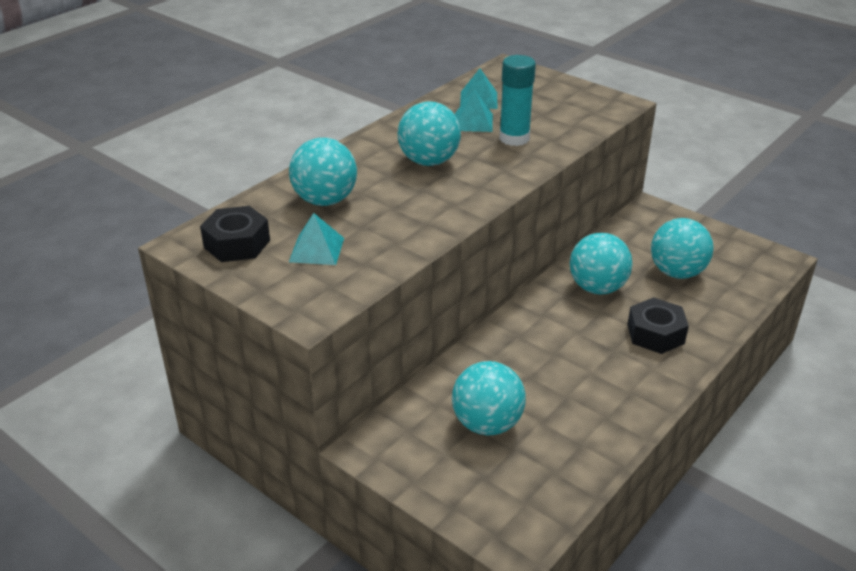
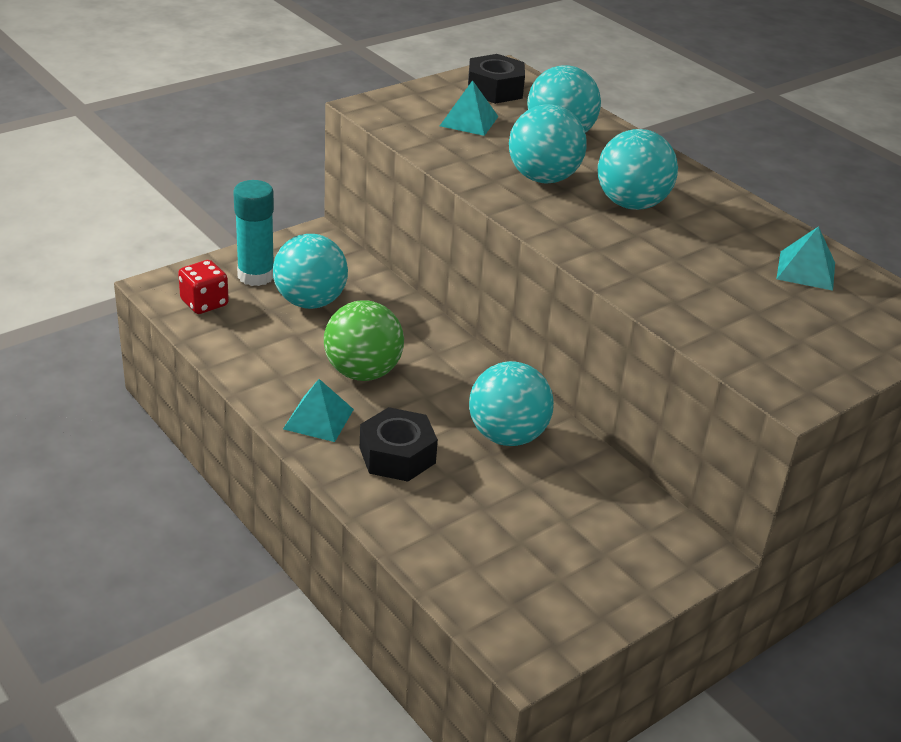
camera: 100 degrees right, 0 degrees up
(473, 122) = (735, 252): turquoise pyramid -> turquoise pyramid (318, 419)
(514, 138) = (682, 272): turquoise glue stick -> turquoise glue stick (256, 276)
(529, 499) = (204, 303): none -> red dice
(571, 370) = (362, 372): none -> green ball
(677, 272) = (521, 521): turquoise ball -> turquoise ball (543, 178)

